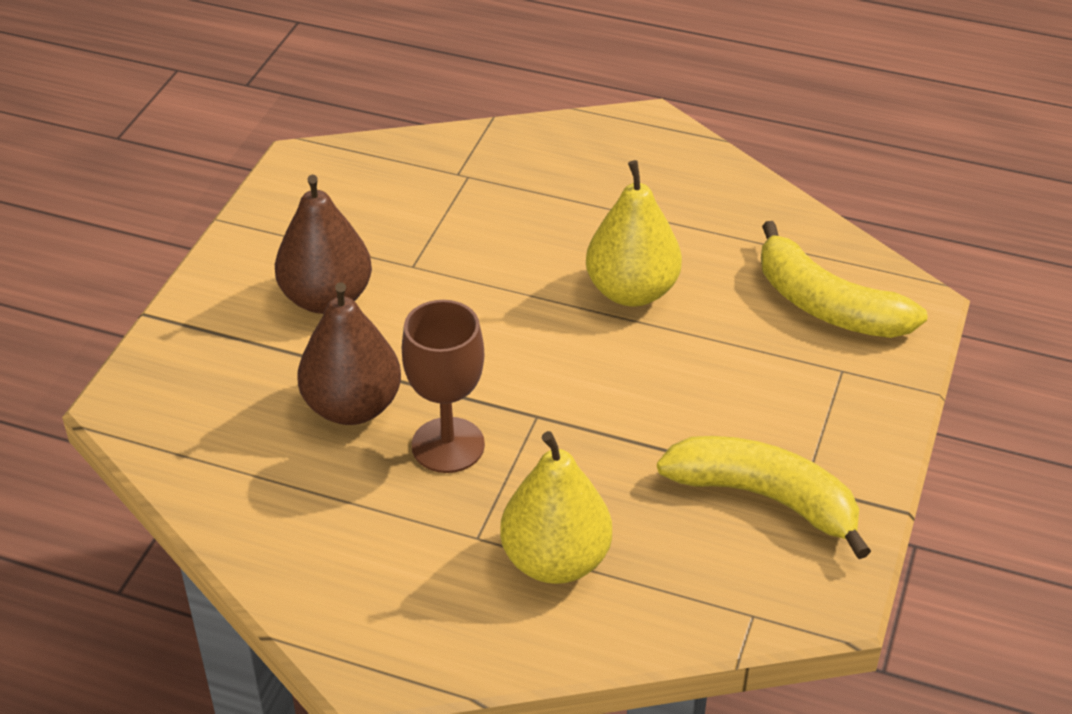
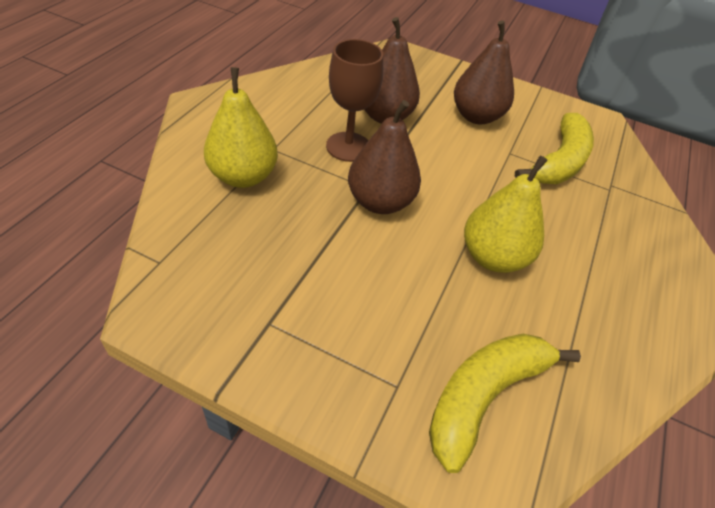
camera: 90 degrees right, 5 degrees up
(564, 400) = (380, 202): none -> brown pear
(765, 498) = (262, 293): yellow banana -> yellow banana (559, 162)

